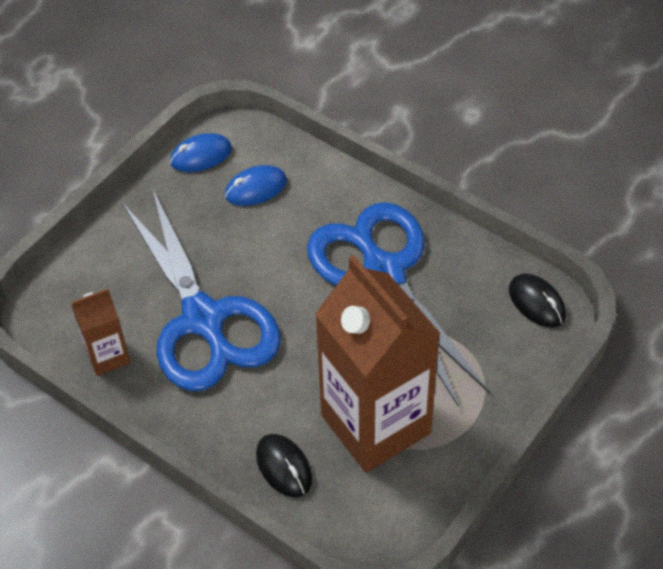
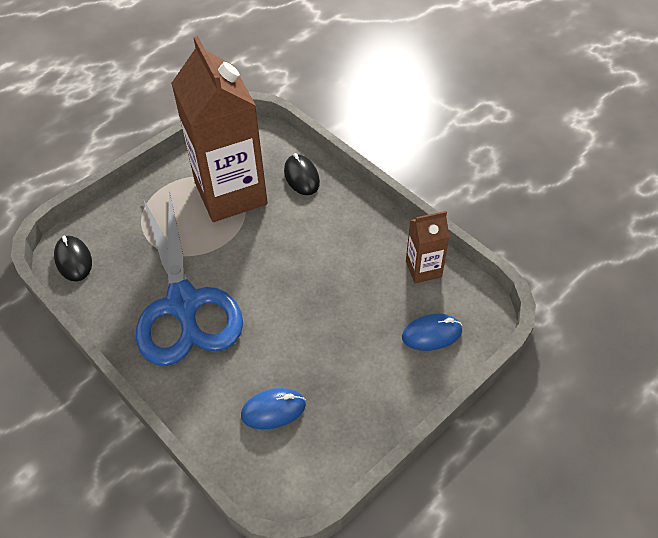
camera: 170 degrees left, 0 degrees up
(201, 156) = (322, 462): blue mouse -> blue mouse (431, 334)
(203, 319) = (342, 287): blue scissors -> none

